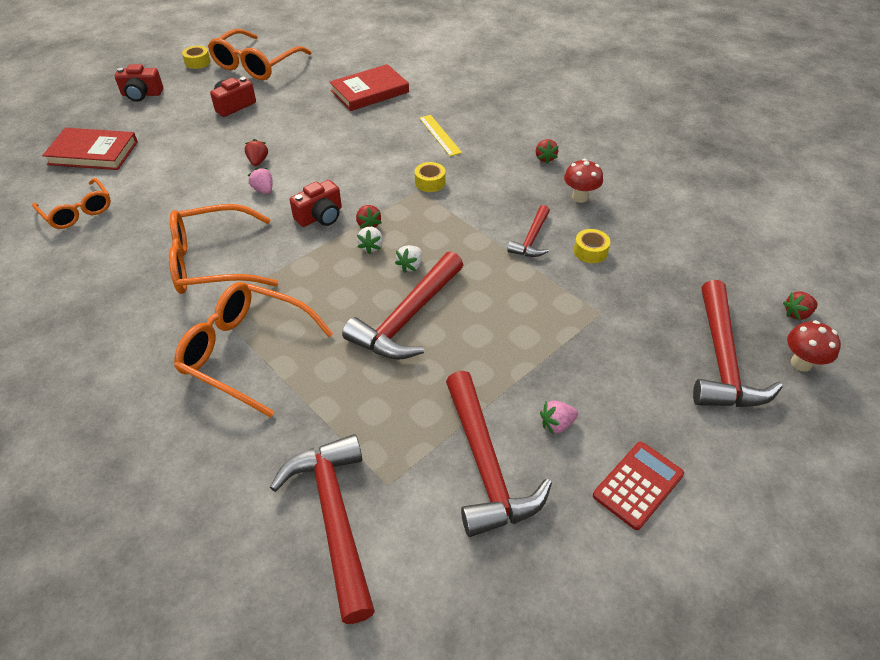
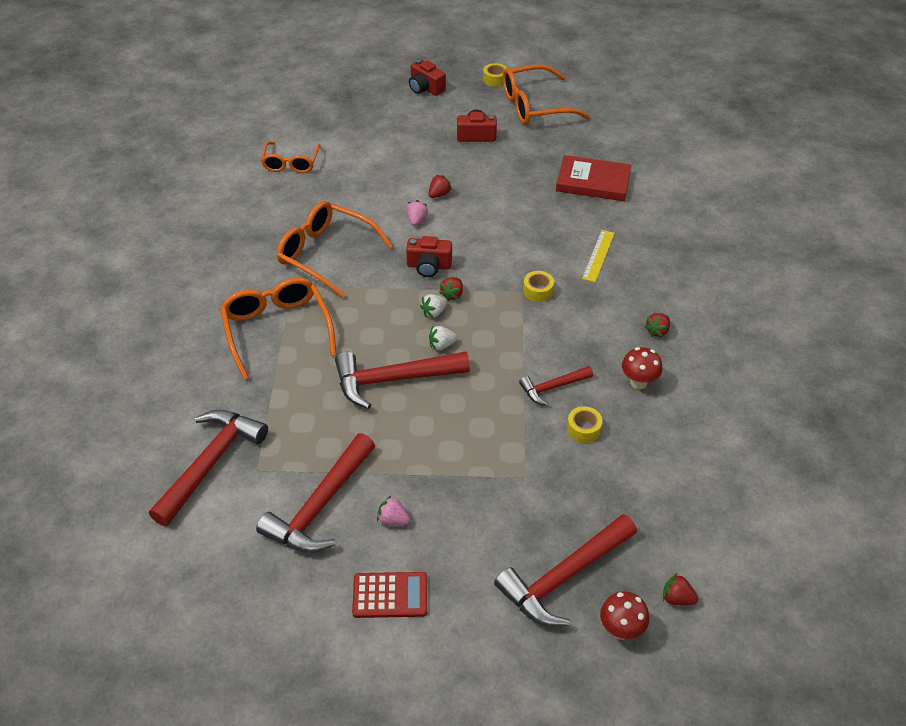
camera: 45 degrees right, 0 degrees up
(93, 153) = (345, 121): red book -> none

